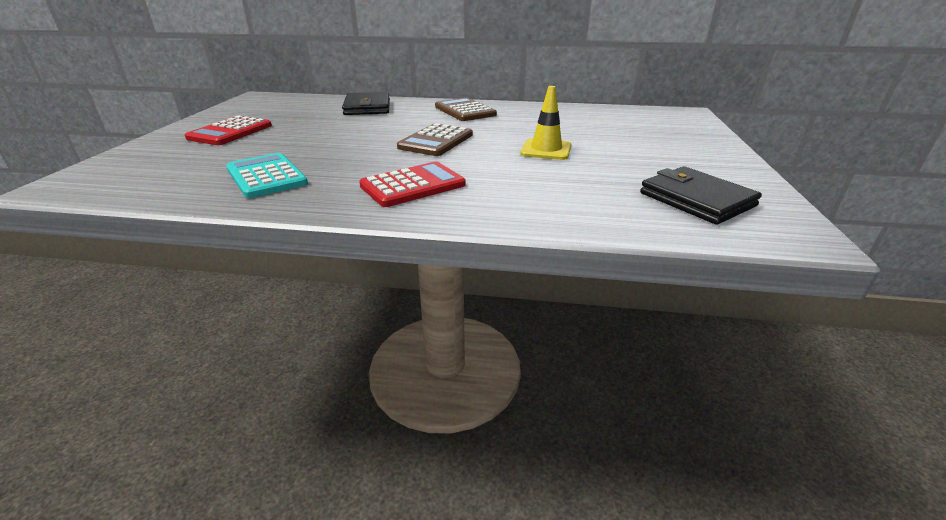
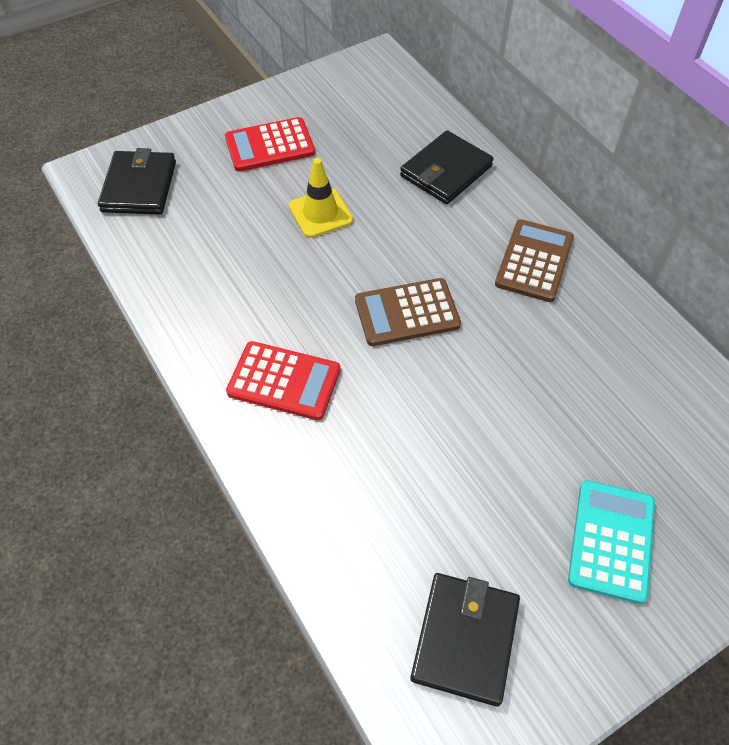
camera: 50 degrees right, 25 degrees up
(132, 174) = (139, 186): none -> black wallet
(266, 176) = (209, 267): turquoise calculator -> turquoise calculator (611, 540)
(546, 150) = (480, 425): yellow traffic cone -> yellow traffic cone (320, 213)

